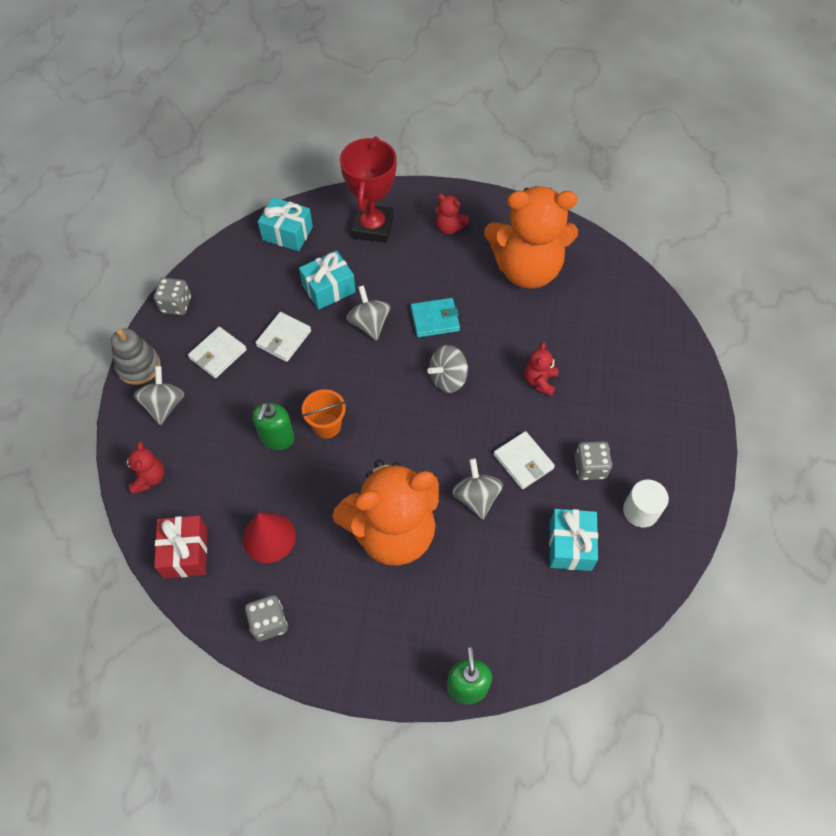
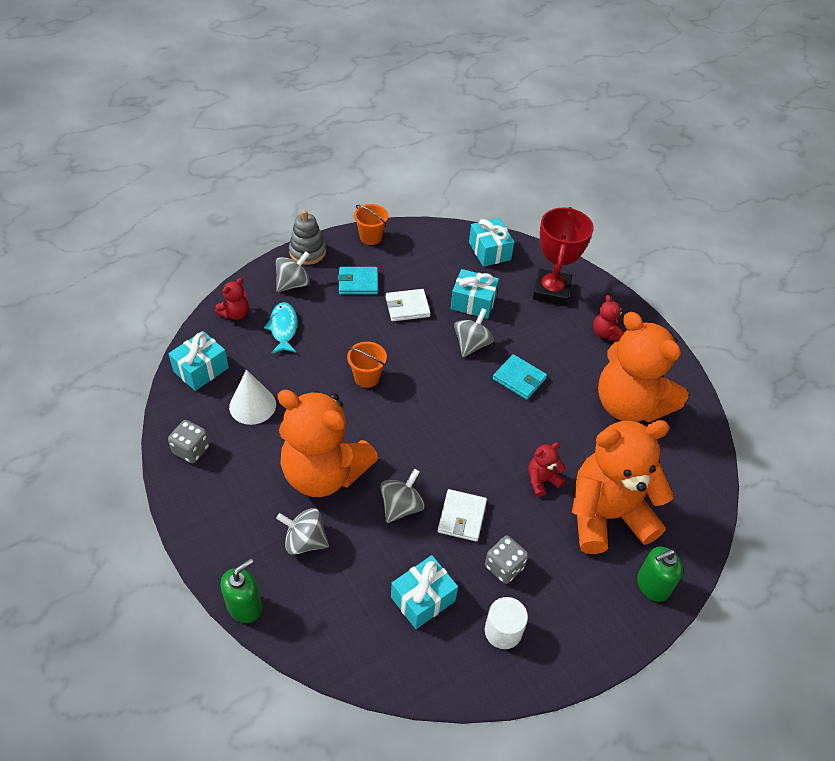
camera: 45 degrees right, 10 degrees down
(176, 305) = (371, 237): grey dice -> orange bucket
(185, 552) = (201, 369): red gift -> turquoise gift
(207, 450) = (283, 328): none -> turquoise fish
(218, 354) = (358, 283): white wallet -> turquoise wallet
(269, 537) = (252, 405): red cone -> white cone
(277, 438) = (329, 357): green soap dispenser -> green soap dispenser (652, 585)
(372, 227) = (551, 291): red trophy -> red trophy turned 45 degrees counterclockwise
(448, 379) = (479, 421): grey spinning top -> grey spinning top (304, 541)
(605, 364) = (607, 515): none -> orange teddy bear

